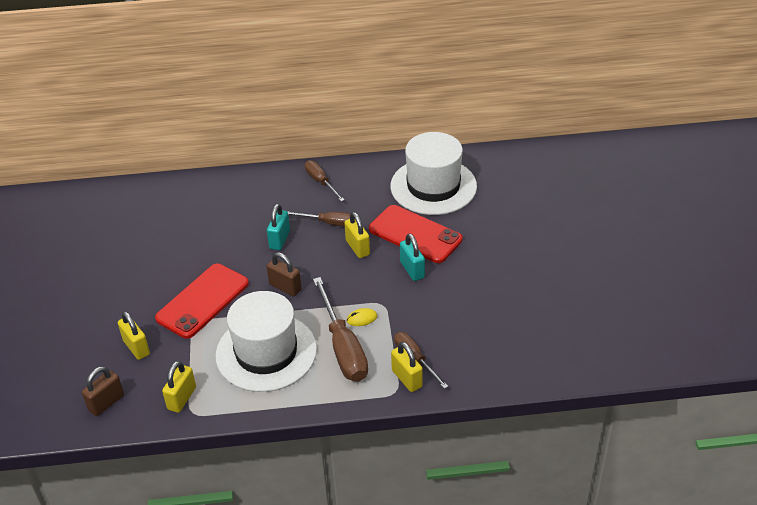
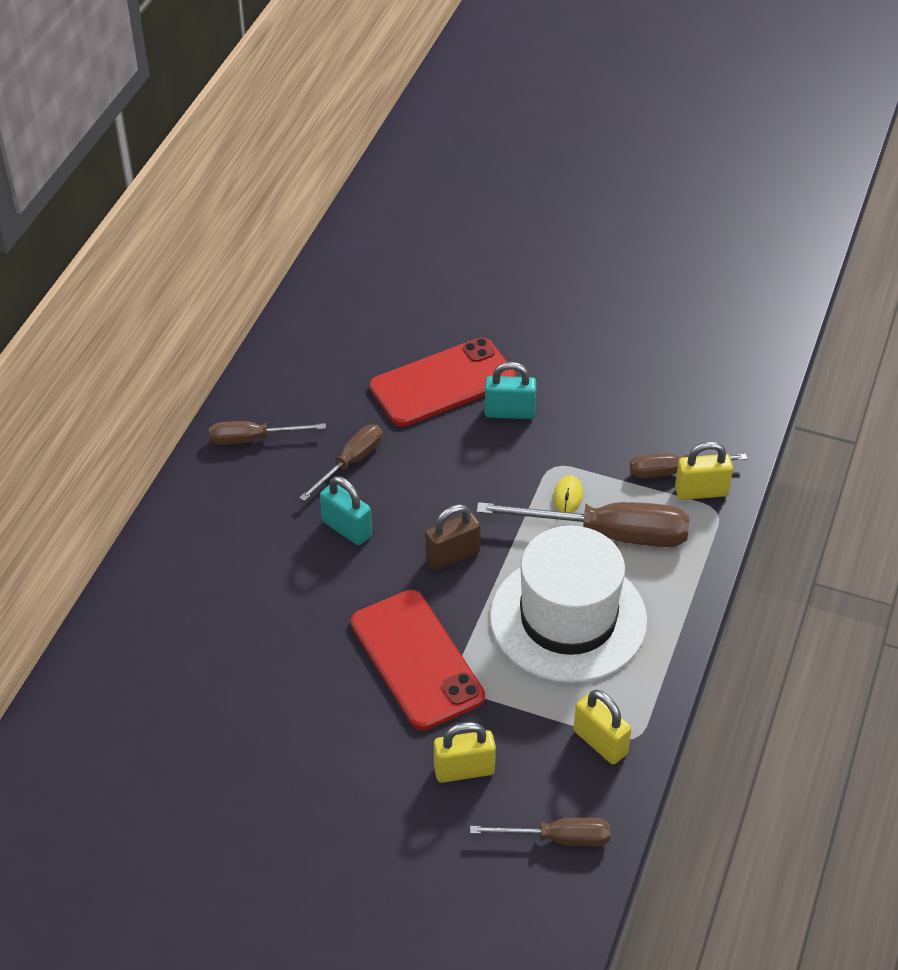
camera: 65 degrees left, 5 degrees up
(106, 403) = (557, 838): brown padlock -> brown screwdriver
(357, 248) = (426, 450): yellow padlock -> none
(433, 186) = (359, 327): white hat -> none

